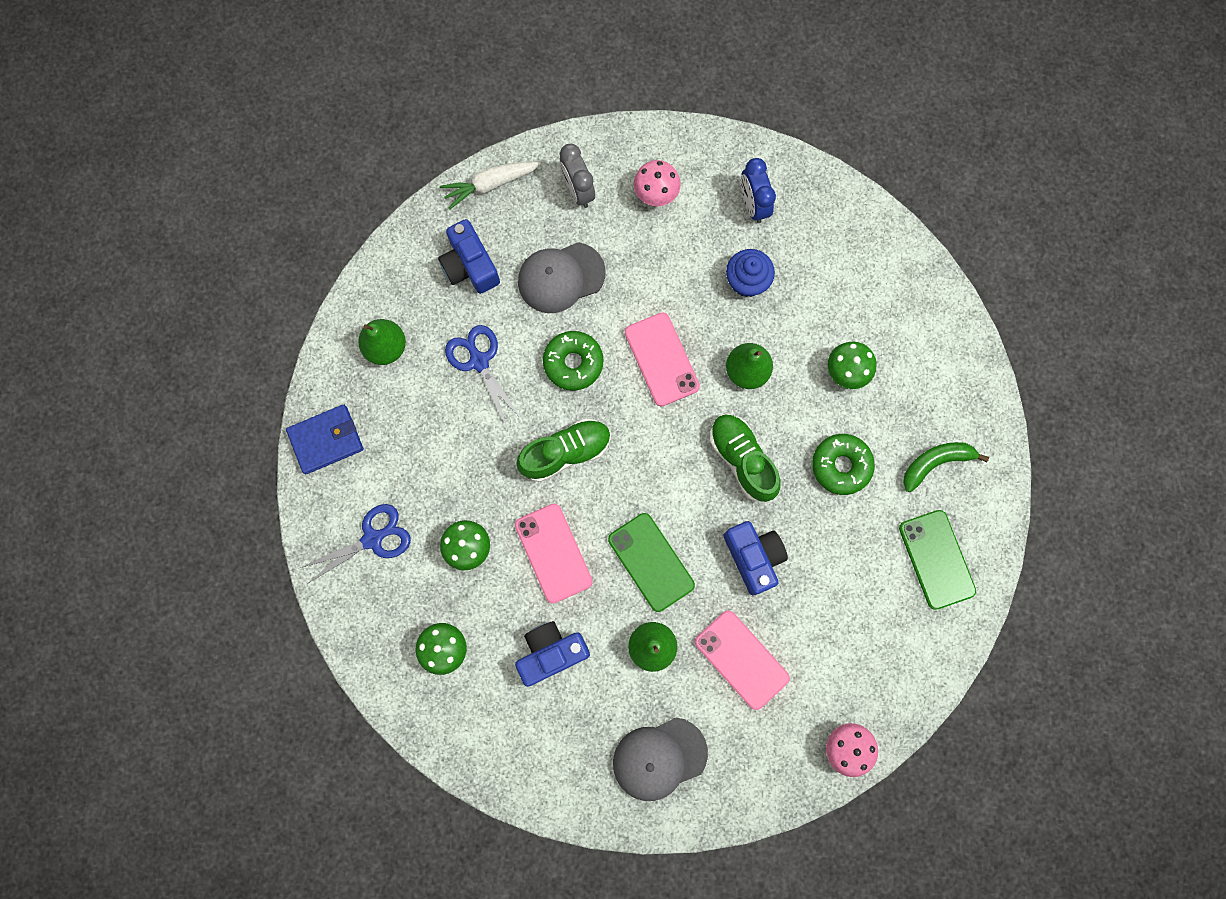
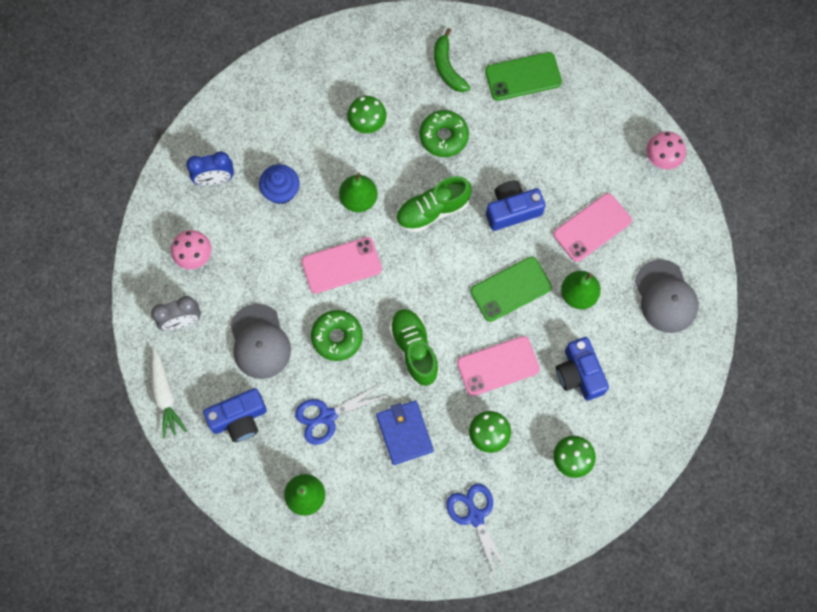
camera: 85 degrees left, 5 degrees down
(326, 440) = (385, 553): blue wallet -> blue wallet (404, 433)

